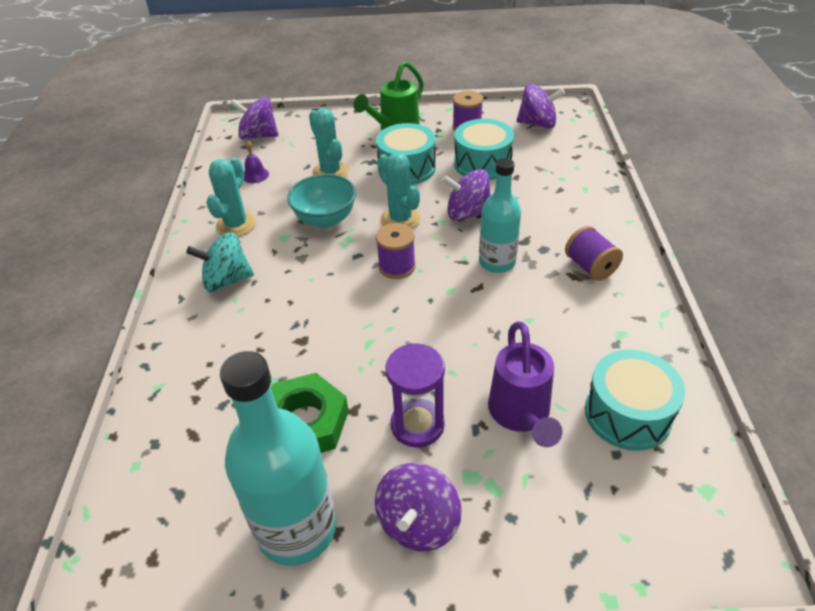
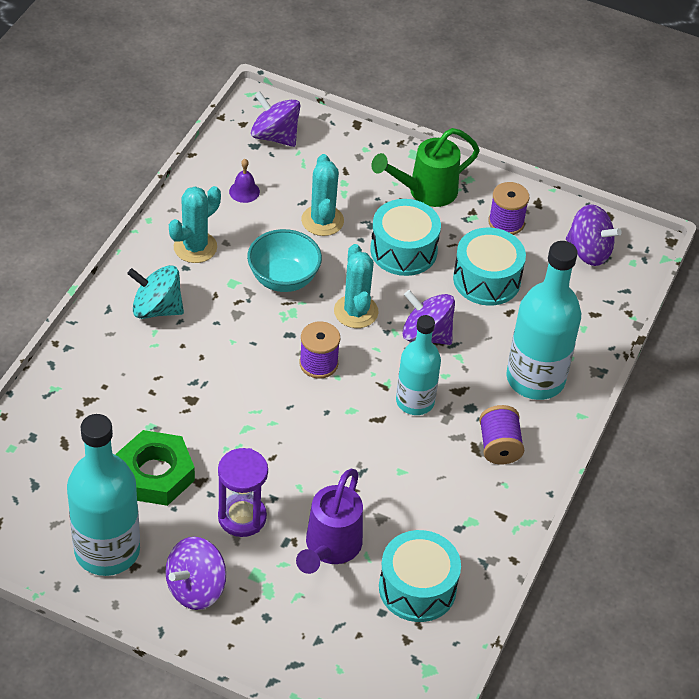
camera: 20 degrees right, 5 degrees up
(574, 210) = (535, 379): none -> turquoise bottle

